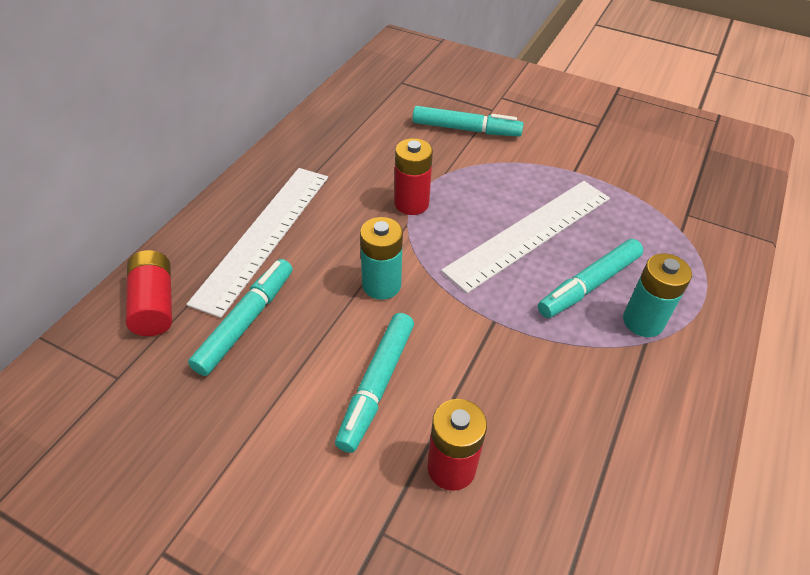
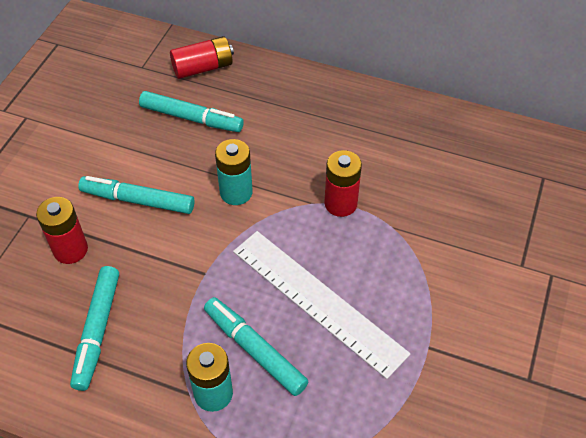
camera: 85 degrees right, 5 degrees up
(263, 235) = (281, 110): white ruler -> none
(466, 129) = (473, 241): turquoise marker -> turquoise marker (97, 331)

